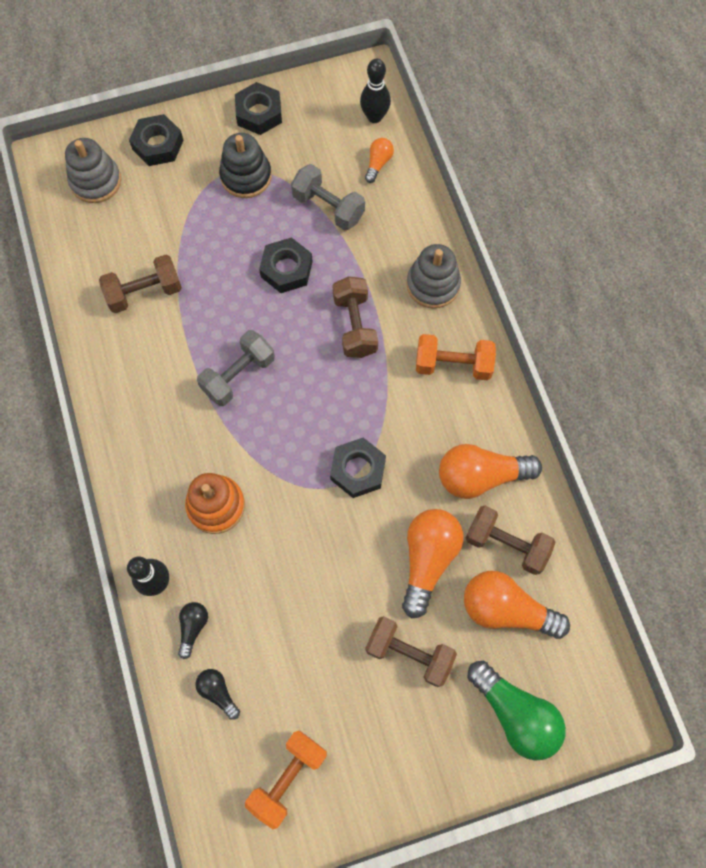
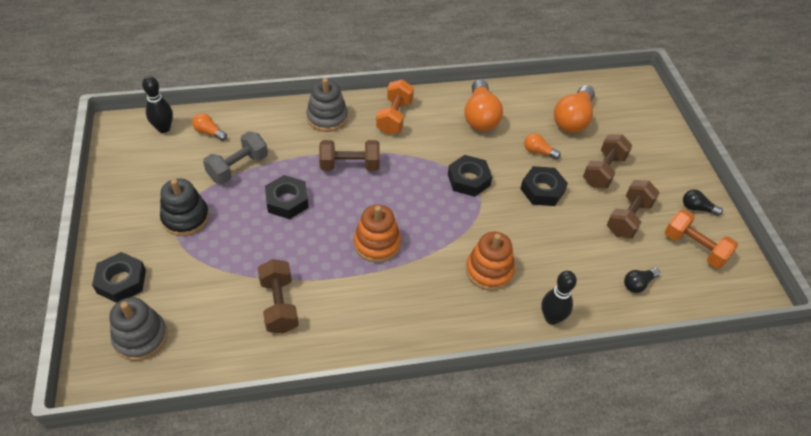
camera: 85 degrees left, 20 degrees down
(193, 627) = (589, 296): black light bulb -> black light bulb (697, 208)
(238, 375) = (377, 243): grey dumbbell -> orange stacking toy
(259, 113) = (123, 201): black nut -> black nut (542, 190)
(428, 560) = (538, 152): orange light bulb -> orange light bulb, size x0.50
(506, 544) = (529, 112): brown dumbbell -> brown dumbbell (628, 218)
(515, 713) = (639, 126): green light bulb -> none

